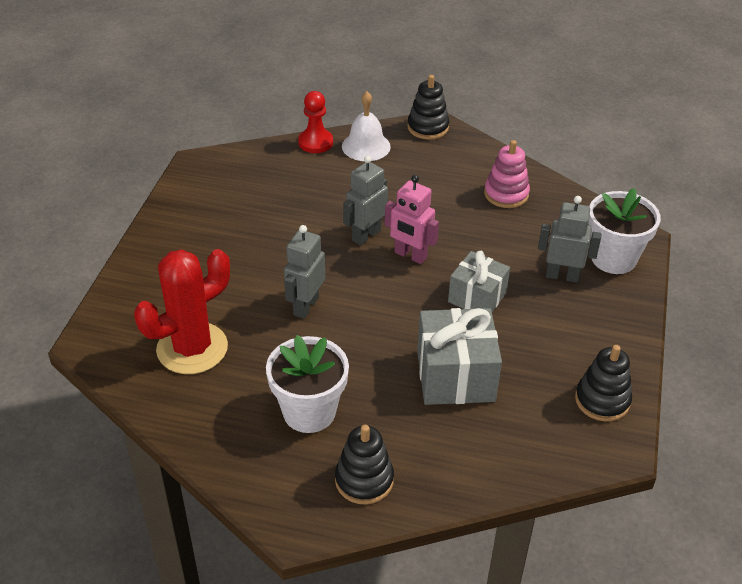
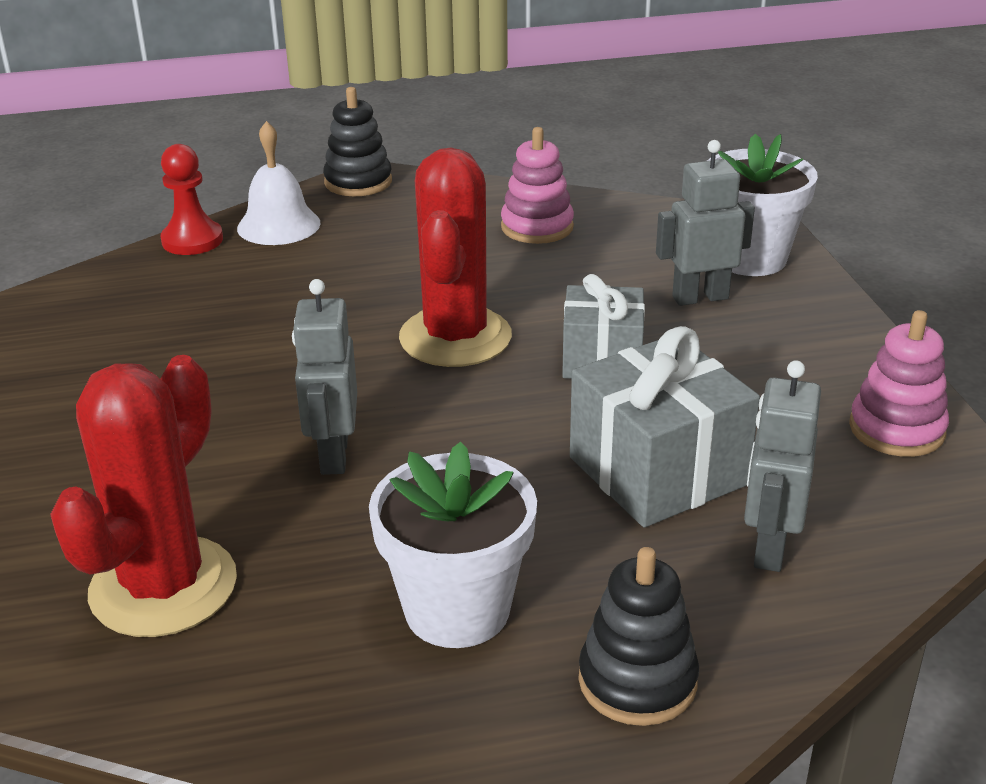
camera: 25 degrees left, 10 degrees down
(366, 235) = (364, 332): grey robot -> grey robot (769, 547)
(410, 255) = (455, 337): pink robot -> red cactus
(602, 400) = (896, 429): black stacking toy -> pink stacking toy

